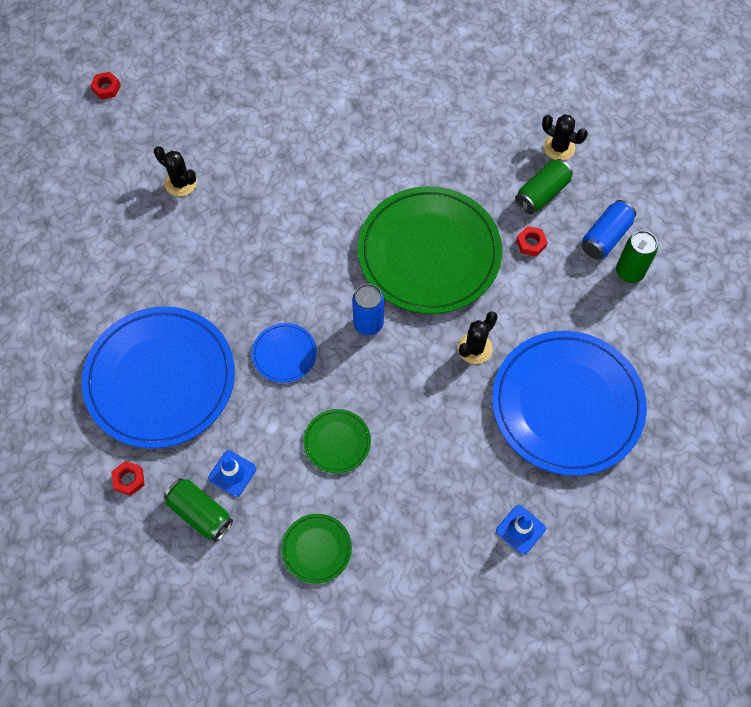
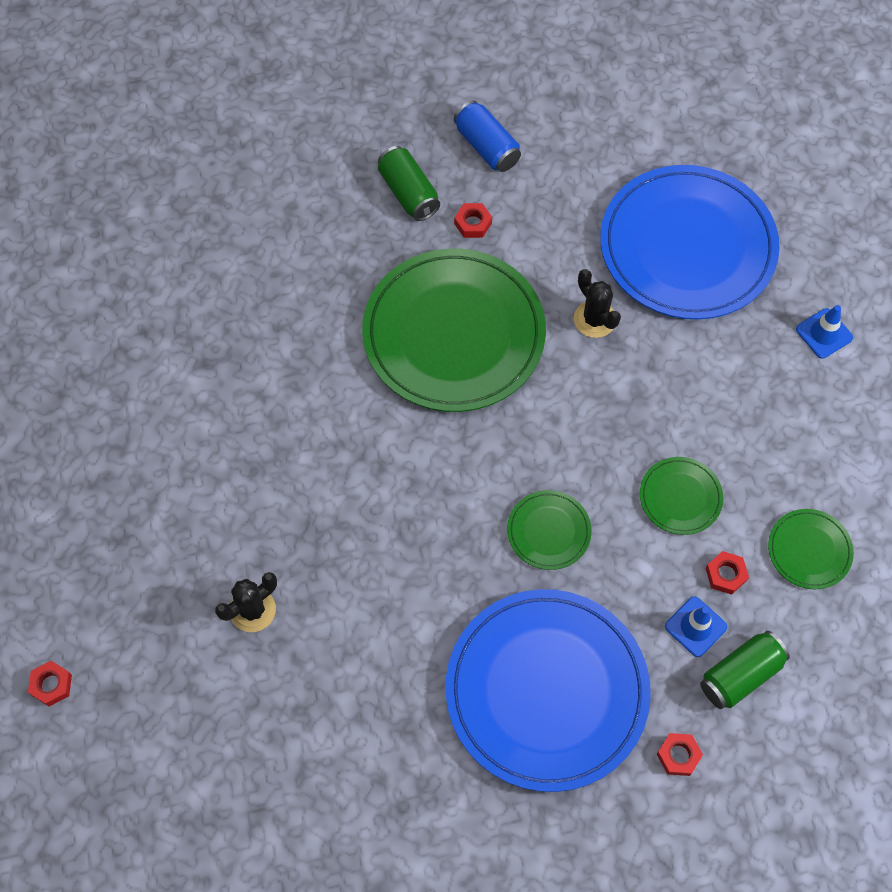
camera: 75 degrees left, 0 degrees up
(280, 488) = (725, 574): none -> red nut
(284, 354) = (548, 531): blue plate -> green plate
(368, 323) = (532, 425): blue can -> none
(559, 147) = (350, 157): black cactus -> none
(629, 272) = (539, 138): green can -> none

